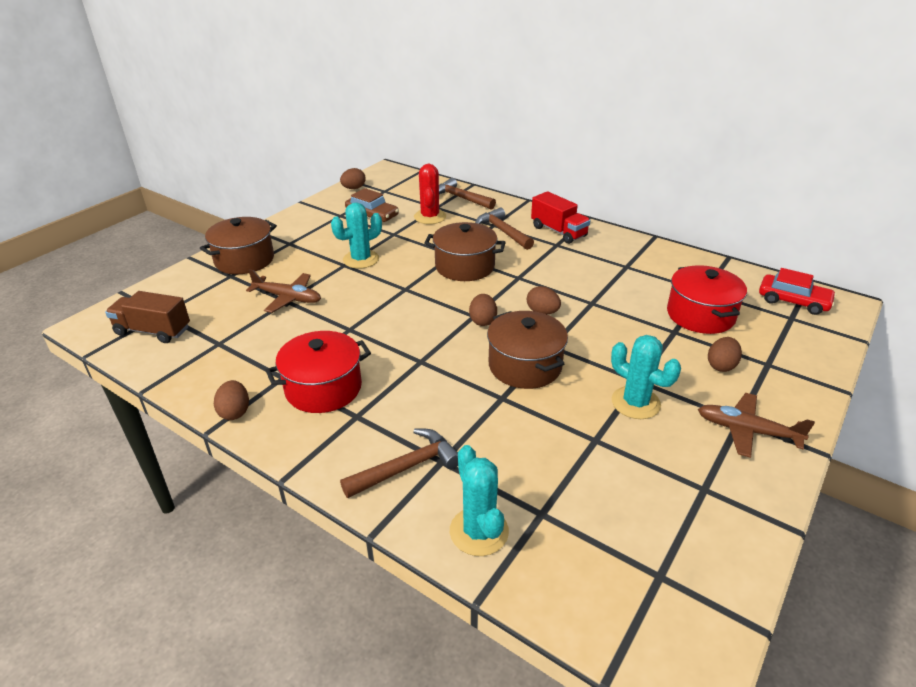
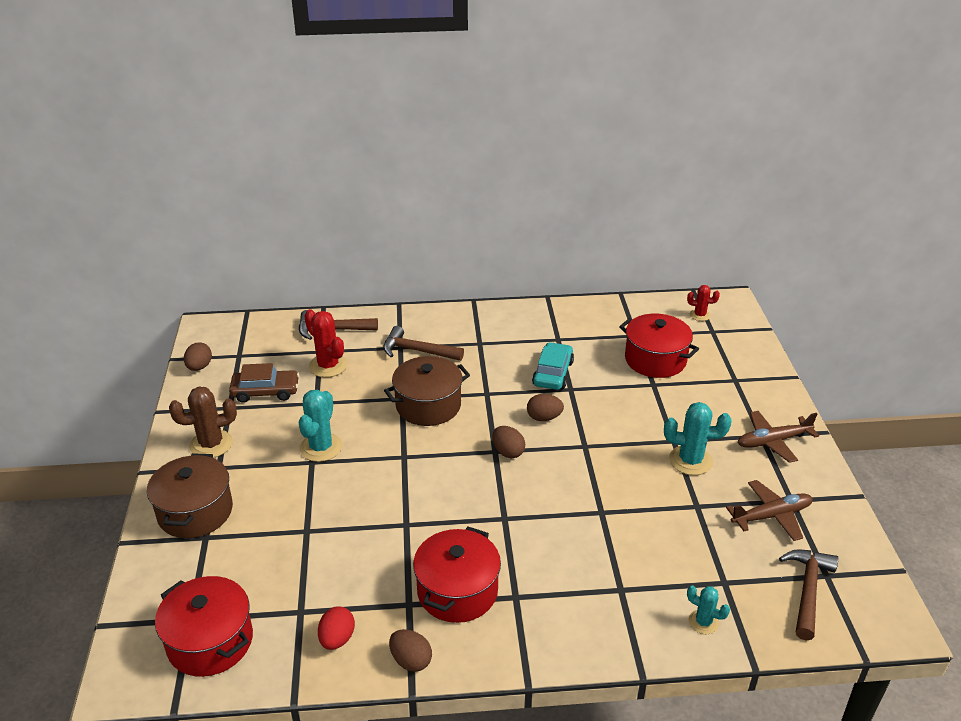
camera: 40 degrees left, 0 degrees up
(153, 331) = (210, 641): brown truck -> red pot
(214, 371) = (337, 639): none -> red egg
(287, 298) = (303, 527): brown plane -> brown plane (771, 516)
(303, 230) = (211, 444): none -> brown cactus
(406, 467) = (603, 611): brown hammer -> brown hammer (807, 590)
(479, 531) = (703, 622): turquoise cactus -> turquoise cactus, size x0.59
(525, 366) = (586, 474): brown pot -> none
(558, 231) = (465, 328): red truck -> none
(590, 286) = (553, 373): none -> turquoise car
(721, 365) = (710, 397): brown egg -> none
(793, 301) = (700, 315): red car -> red cactus

